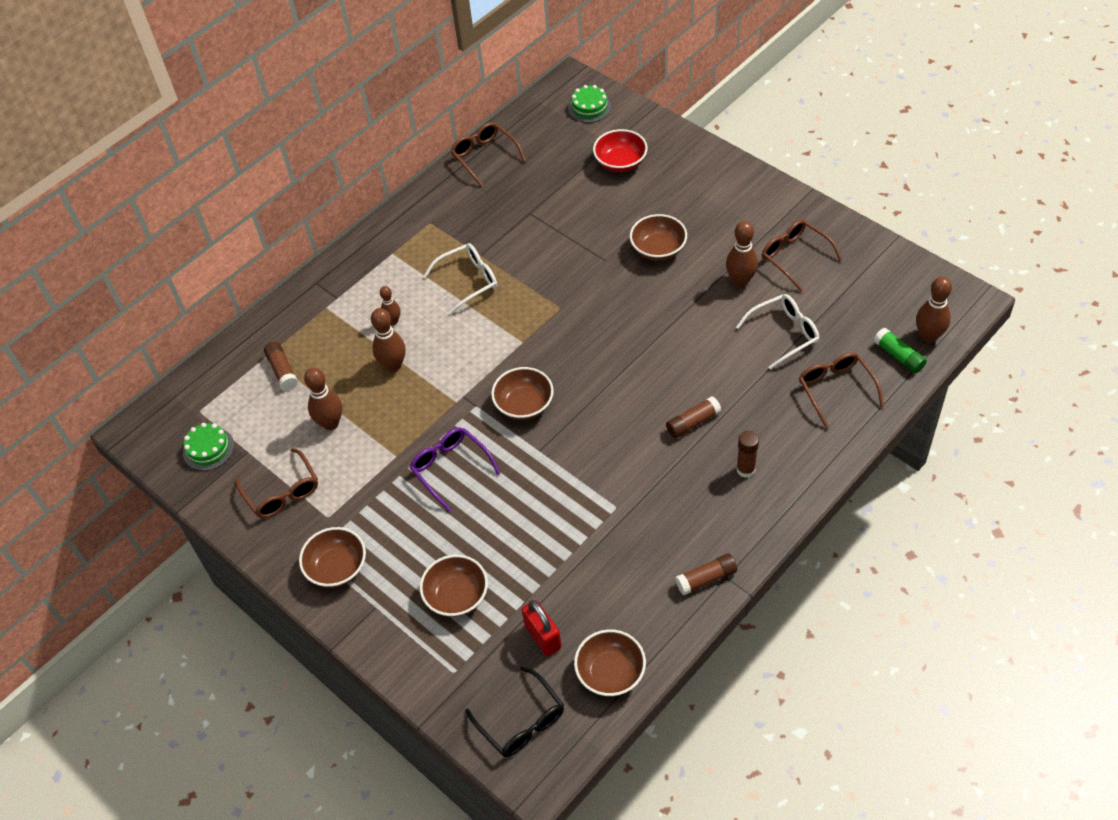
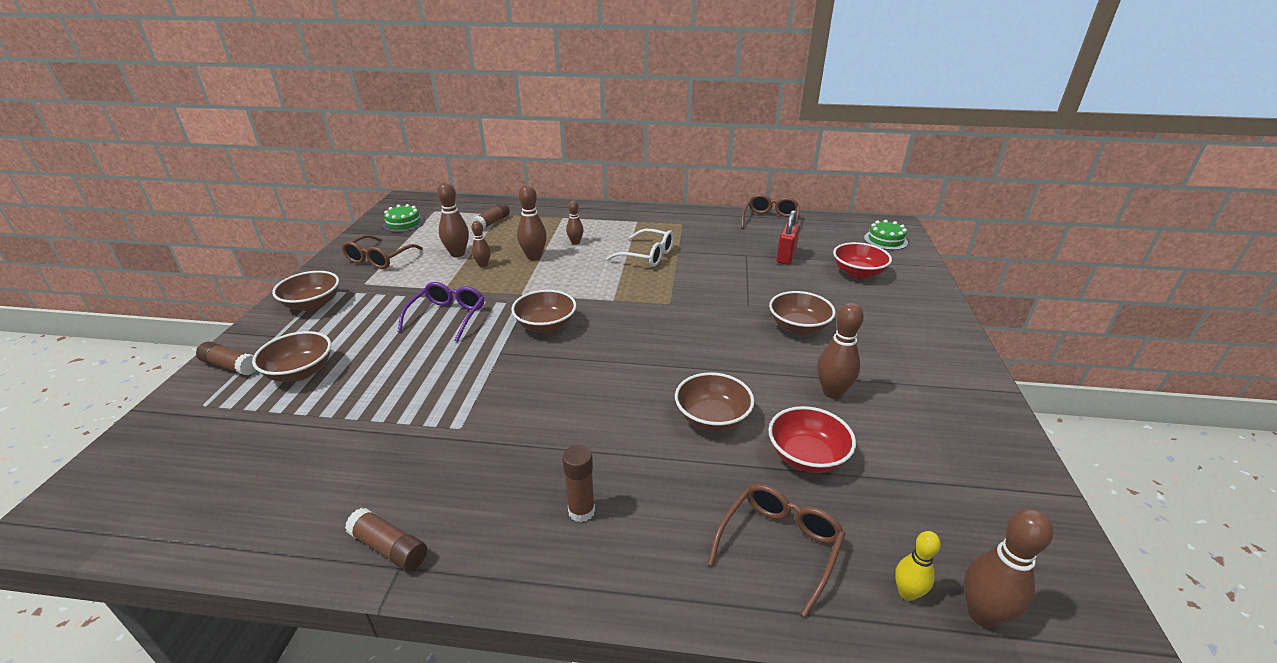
camera: 50 degrees right, 20 degrees down
(374, 411) = (483, 265): none -> brown bowling pin
(521, 721) = (135, 475): black glasses -> none
(543, 637) = (260, 445): red padlock -> red padlock (786, 257)
(610, 673) = (214, 520): brown bowl -> brown bowl (712, 418)
(693, 422) = (614, 437): brown glue stick -> brown glue stick (231, 366)
(784, 333) = (807, 456): white glasses -> red bowl
(795, 257) = (916, 418): brown glasses -> none
(898, 356) = (907, 593): green glue stick -> yellow bowling pin

